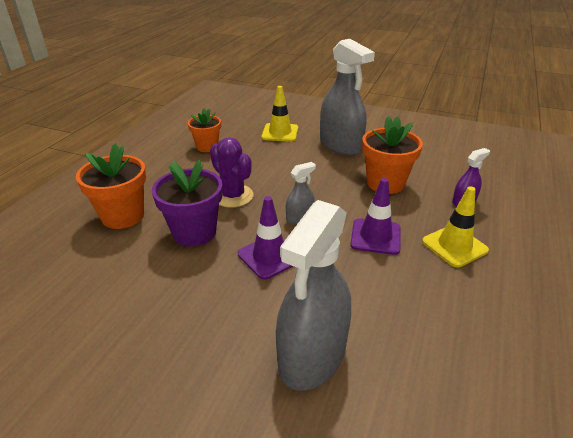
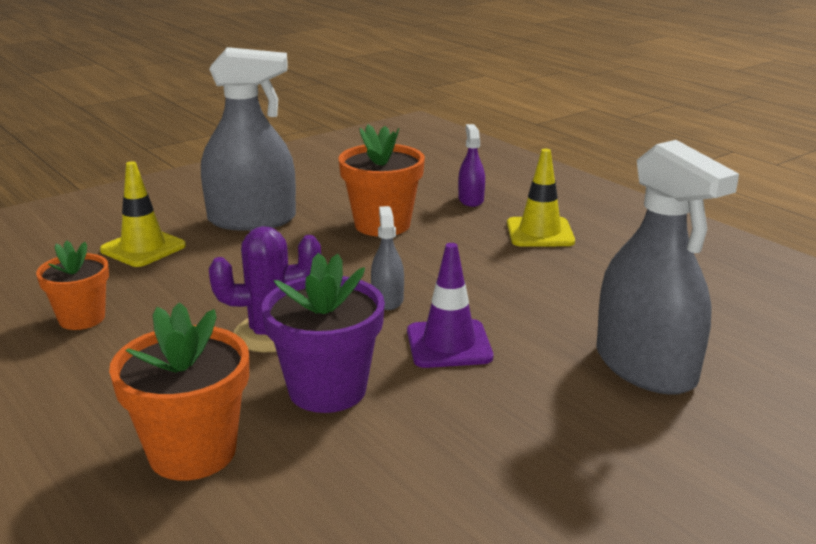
camera: 60 degrees left, 10 degrees down
(375, 236) = (480, 266): purple traffic cone -> none

